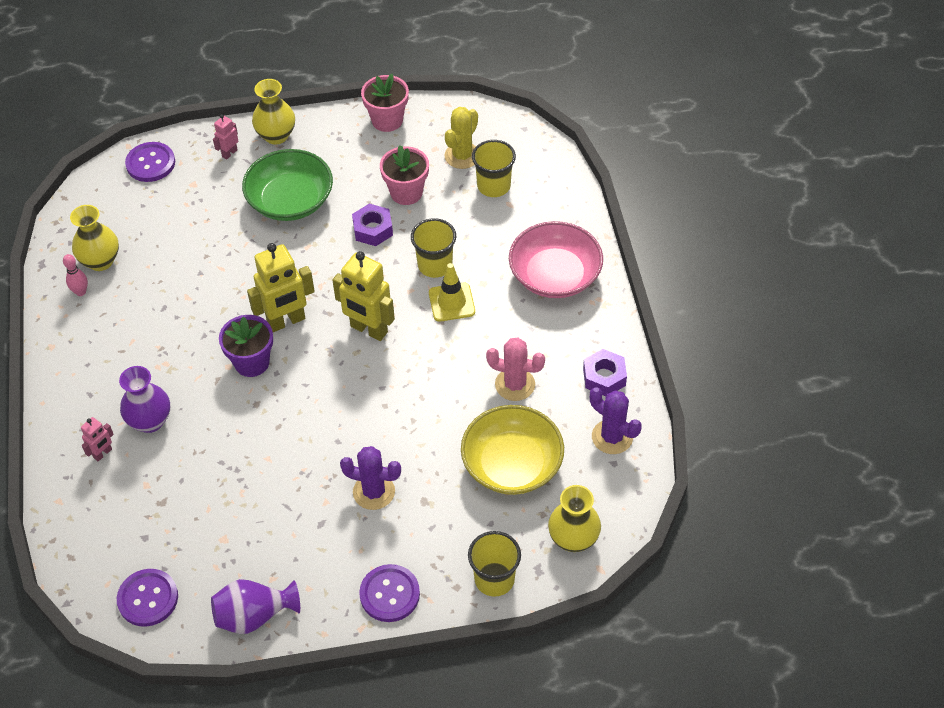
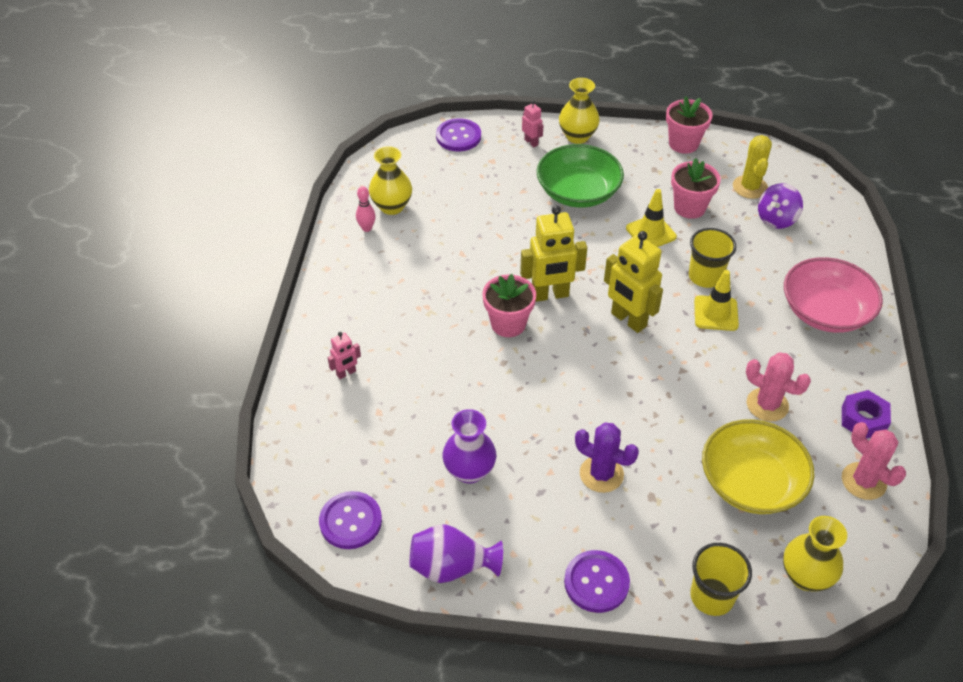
camera: 15 degrees right, 5 degrees down
(150, 421) = (398, 354): purple vase -> purple vase (469, 471)
(229, 153) = (531, 142): pink robot -> pink robot turned 90 degrees clockwise
(252, 362) = (508, 324): purple flower pot -> pink flower pot
(373, 229) = (651, 232): purple nut -> yellow traffic cone
(462, 156) = (750, 187): yellow cactus -> yellow cactus turned 45 degrees counterclockwise
(493, 186) = (776, 219): yellow cup -> purple spinning top
(612, 437) = (863, 481): purple cactus -> pink cactus

